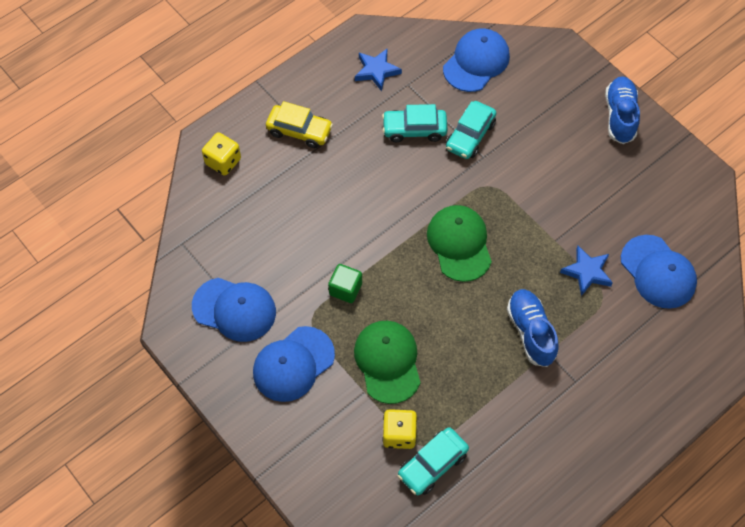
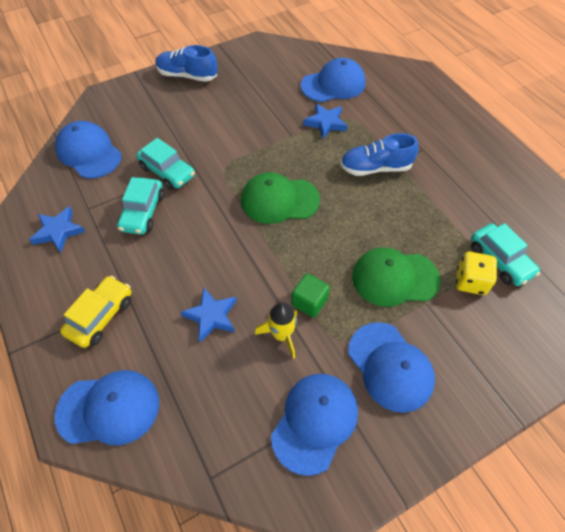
camera: 80 degrees left, 5 degrees down
(223, 161) = (109, 408): yellow dice -> blue cap
(308, 271) = (281, 335): none -> yellow rocket
(315, 213) = (211, 316): none -> blue star

